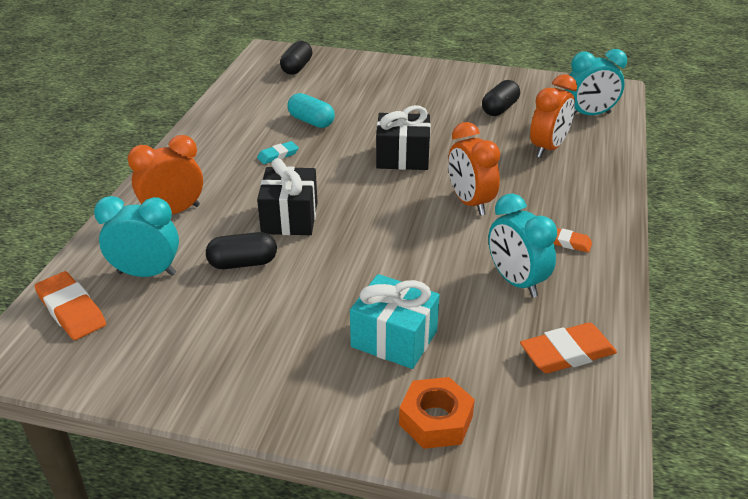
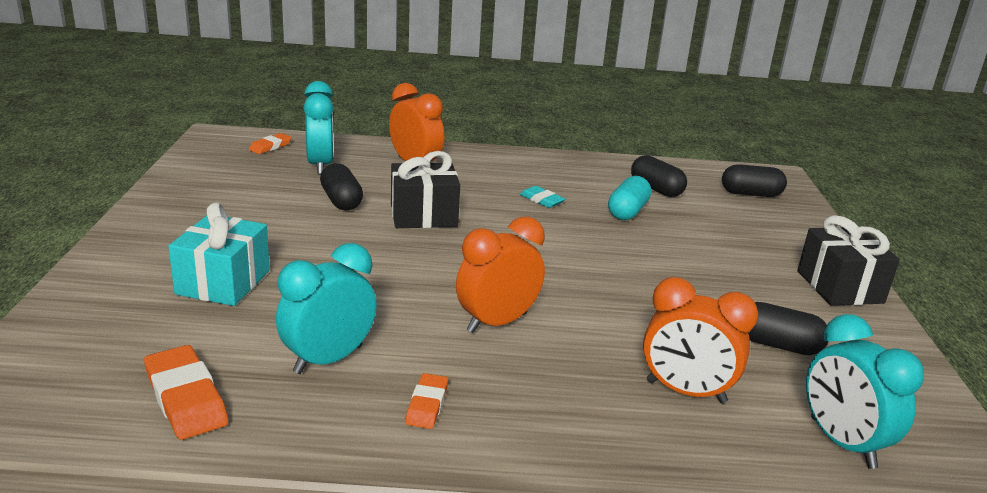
camera: 75 degrees right, 10 degrees down
(71, 310) = (270, 146): orange eraser -> orange eraser, size x0.59
(275, 102) = (656, 189): none -> black capsule
(402, 157) = (582, 271): black gift -> black gift (839, 287)
(436, 420) = (96, 310): orange nut -> none

